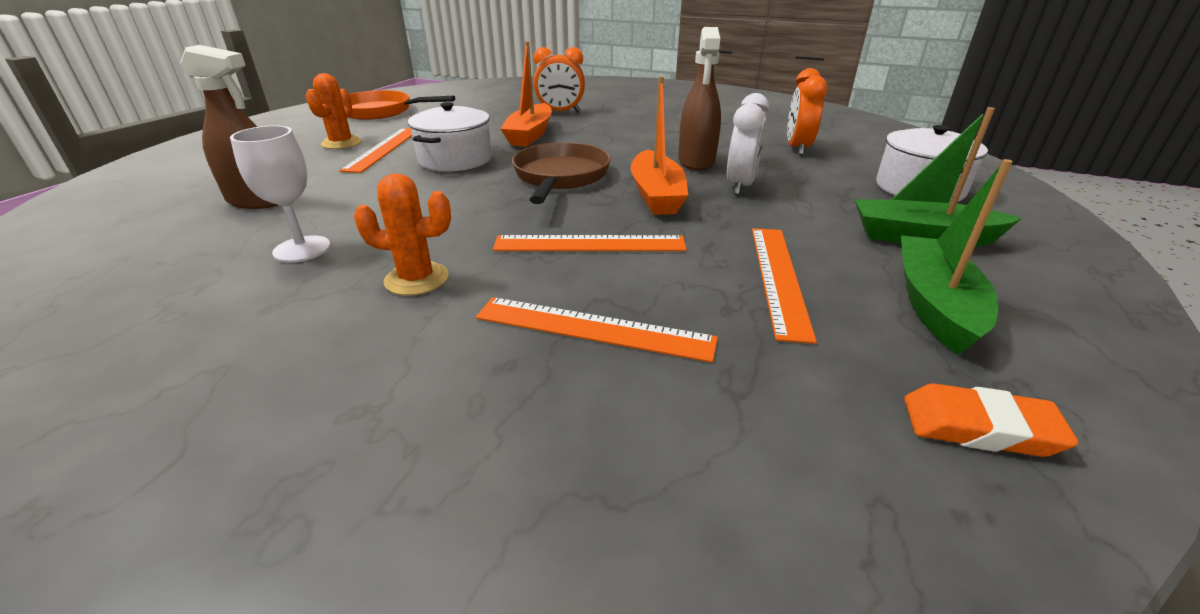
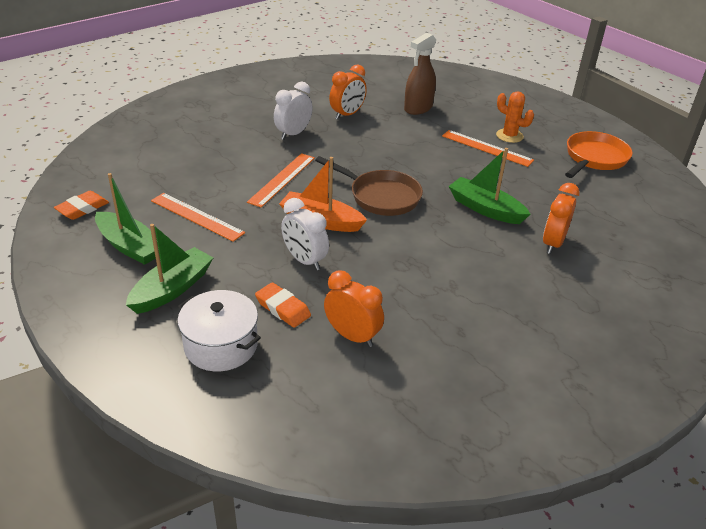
camera: 115 degrees right, 5 degrees up
(302, 249) = (347, 114): white goblet -> orange clock
(417, 279) = (293, 134): orange cactus -> white clock
(455, 159) = (445, 168): white pot -> none
(530, 135) = (485, 209): orange boat -> green boat
(593, 328) = (216, 160): orange ruler -> none
(696, 161) = (365, 263): brown spray bottle -> none
(823, 177) = (283, 308): none -> orange eraser

